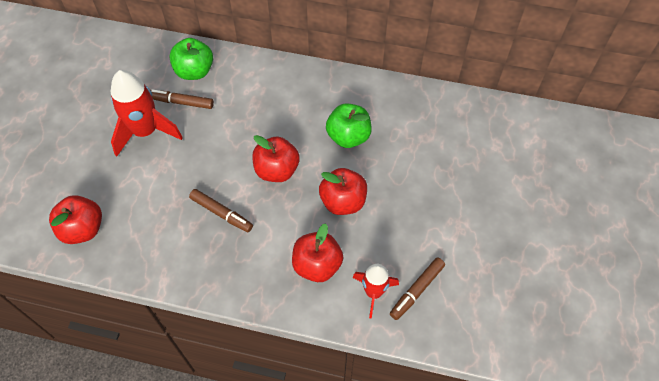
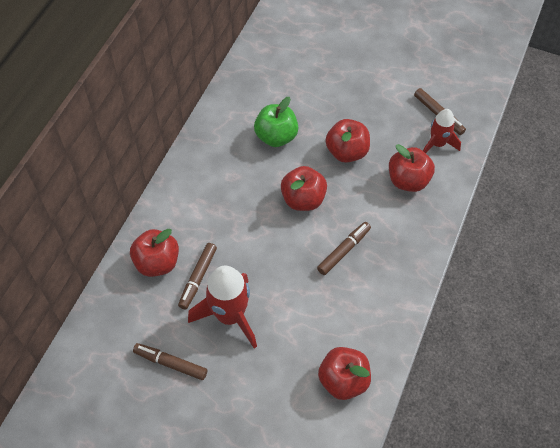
camera: 80 degrees left, 0 degrees up
(100, 98) = (170, 363): none -> brown marker
(194, 71) = (157, 262): green apple -> red apple

